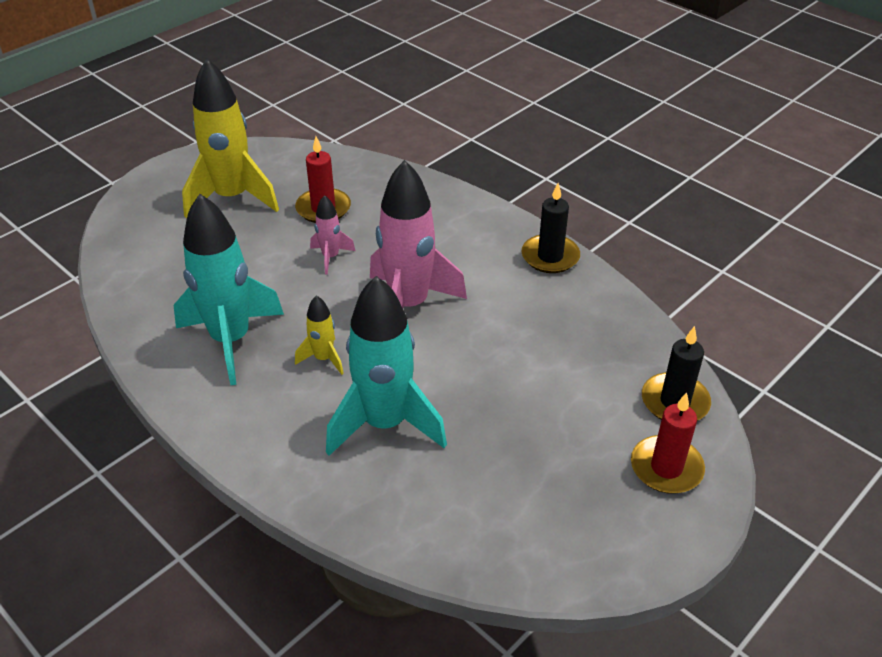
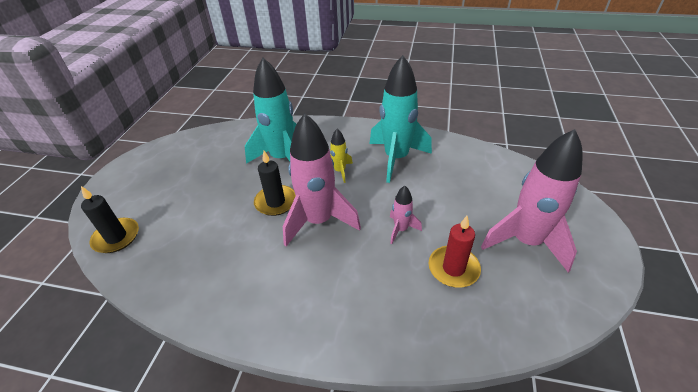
camera: 150 degrees right, 0 degrees up
(232, 198) = (525, 242): yellow rocket -> pink rocket
(550, 256) = (236, 317): black candle -> black candle (276, 202)
(666, 468) = (122, 199): red candle -> none

